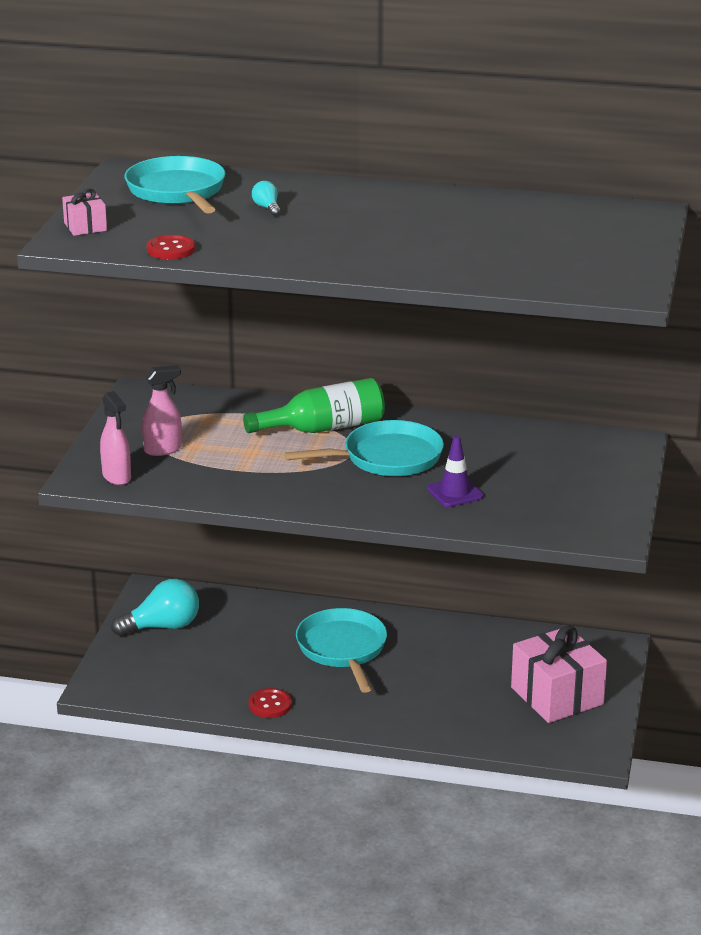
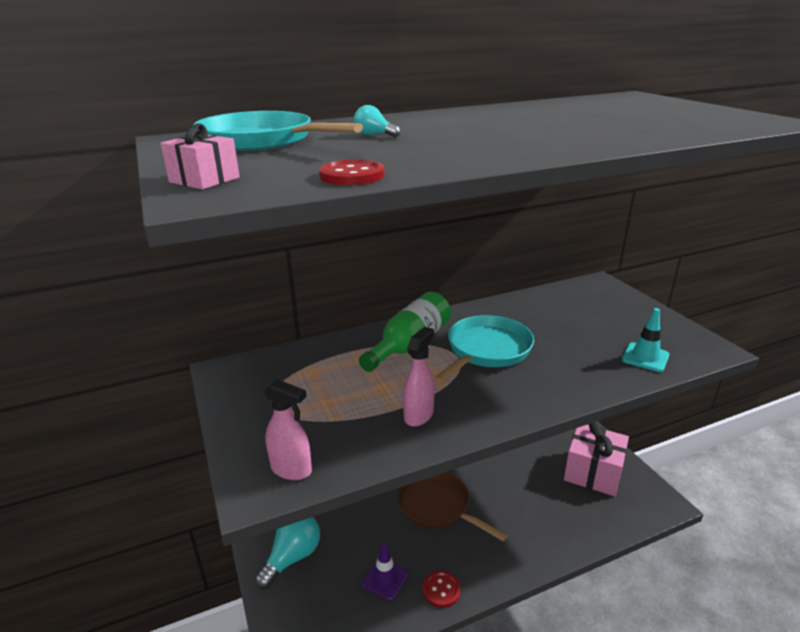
camera: 35 degrees left, 0 degrees up
(163, 449) = (304, 418): pink spray bottle -> pink spray bottle (419, 415)
(343, 649) = (437, 506): turquoise pan -> brown pan
(455, 493) = (571, 358): purple traffic cone -> purple traffic cone (385, 579)
(528, 518) = (645, 357): none -> turquoise traffic cone

